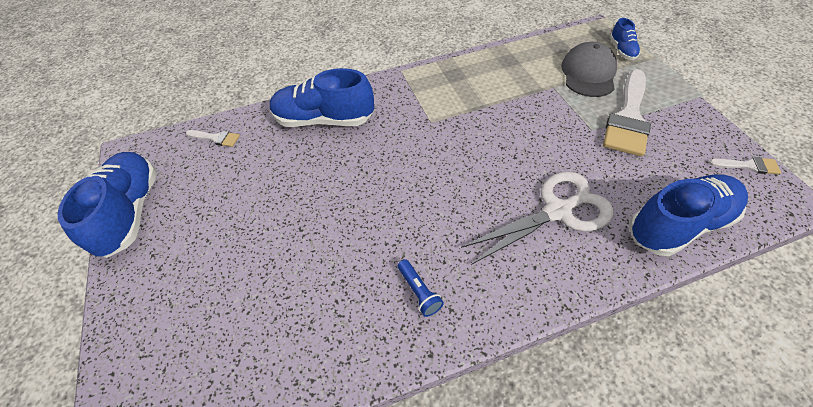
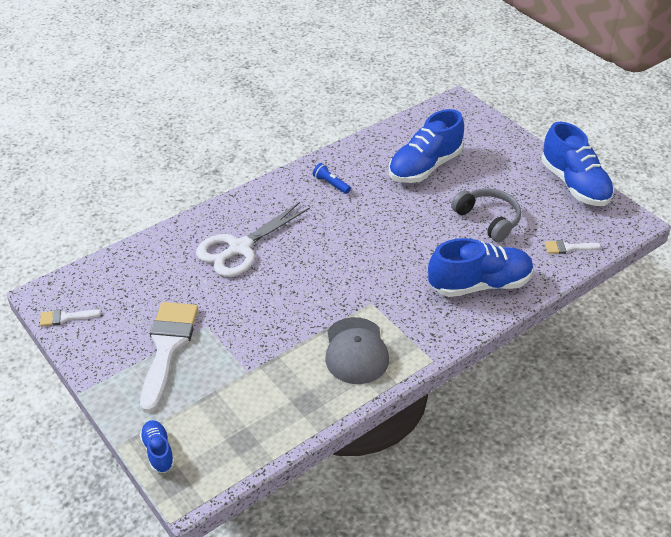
camera: 160 degrees right, 10 degrees down
(262, 186) = (488, 219): none -> grey headphones
(588, 73) = (206, 401): grey cap -> grey cap (356, 351)
(678, 224) = (144, 257): blue shoe -> blue shoe (425, 167)

